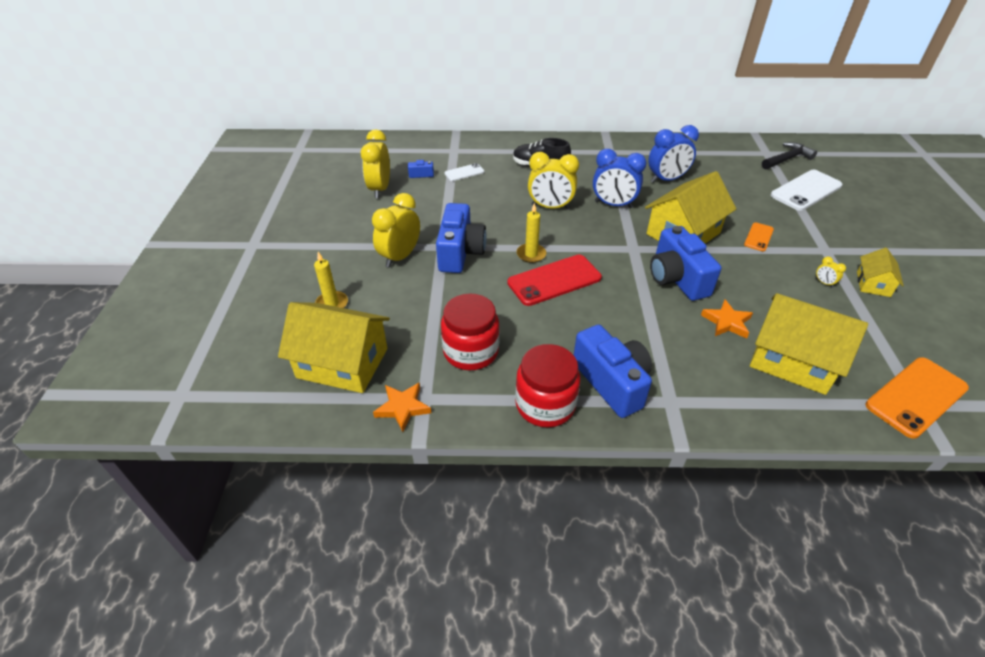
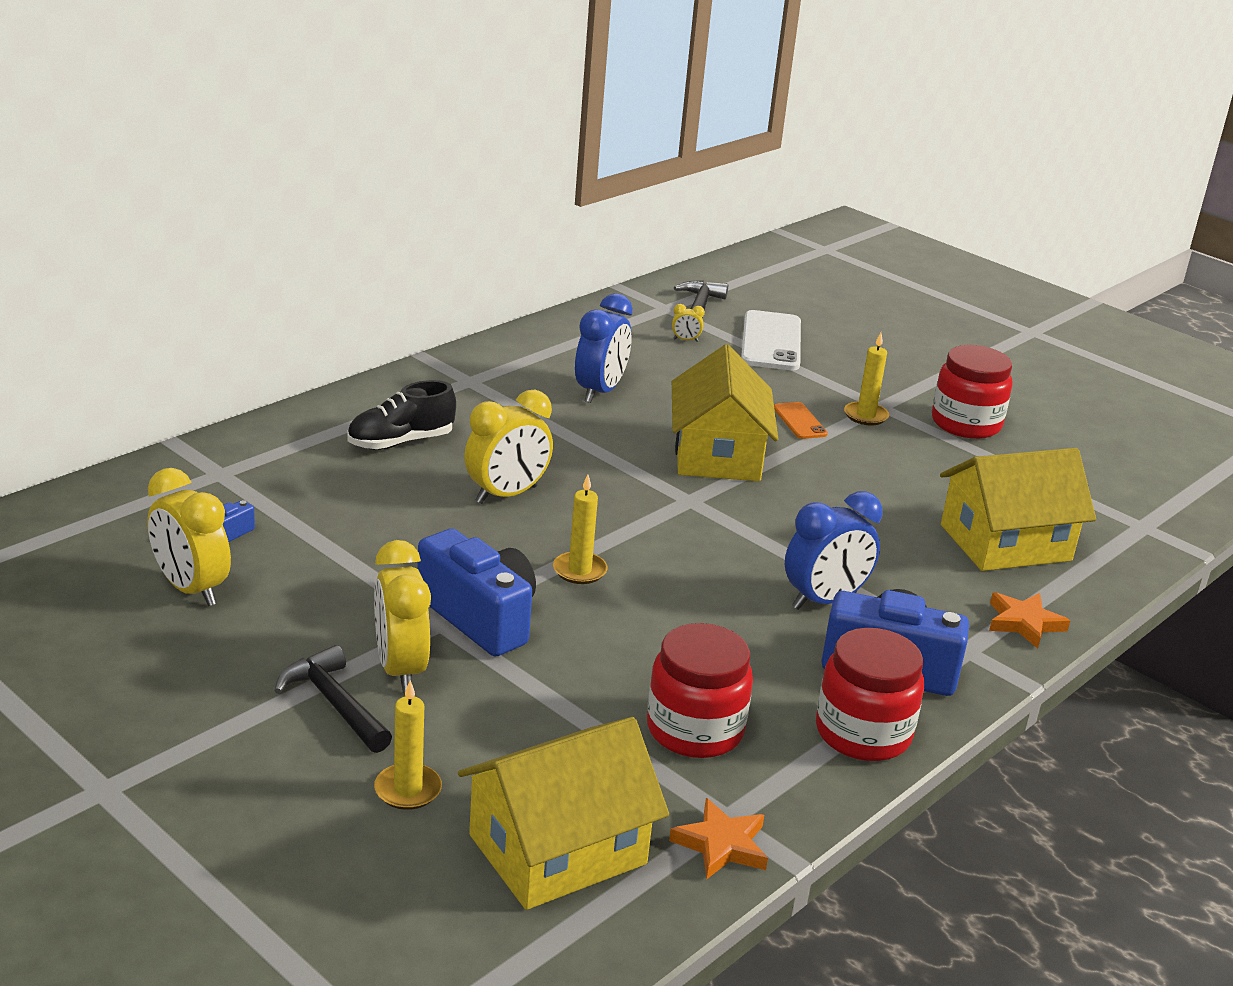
camera: 50 degrees left, 15 degrees down
(359, 256) = (333, 703): none -> black hammer
(464, 172) = (296, 501): white phone -> none
(554, 280) = (658, 588): red phone -> none
(613, 205) = (584, 454): blue clock -> blue clock (824, 601)
(677, 279) = (787, 513): blue camera -> none
(727, 322) = (900, 536): orange star -> orange star (1024, 623)
(807, 251) = (865, 416): none -> yellow candle
(824, 283) = (926, 445): yellow clock -> yellow clock (685, 340)
(873, 284) = (966, 424): yellow house -> red jar
(916, 397) = (1133, 520): orange phone -> none

